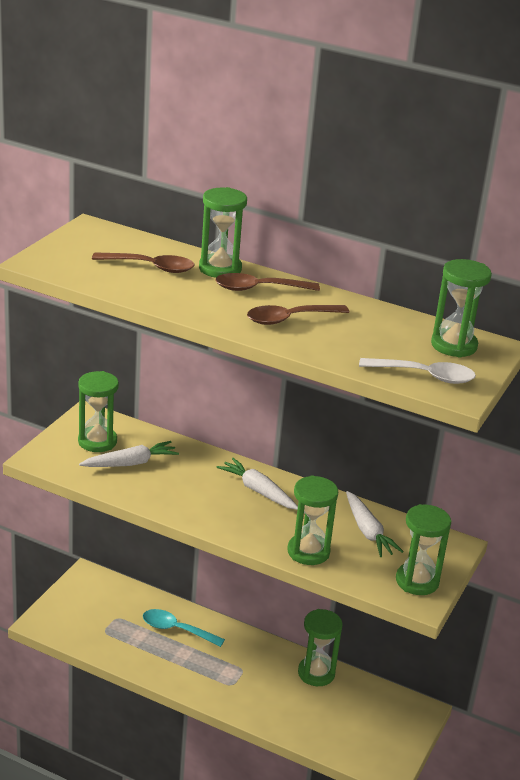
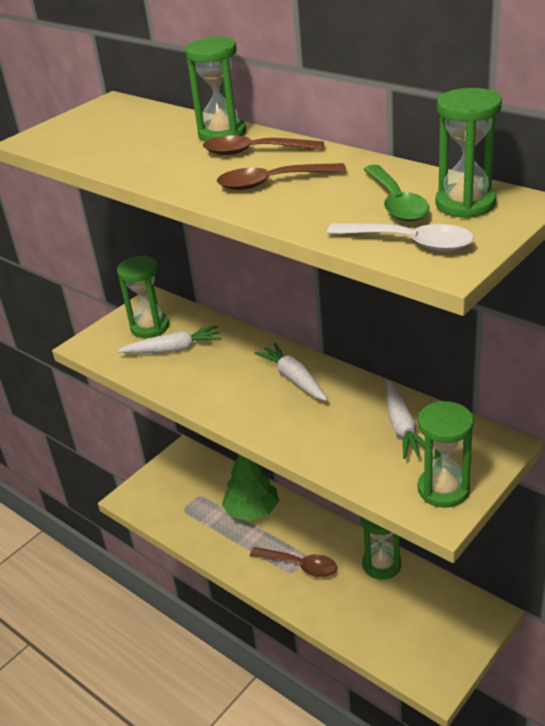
camera: 20 degrees right, 5 degrees up
(151, 267) = (147, 137): brown spoon -> brown spoon (300, 565)
(176, 630) = (252, 510): turquoise spoon -> green tree
(308, 552) = (326, 450): green hourglass -> none
(400, 342) = (396, 203): none -> green spoon

